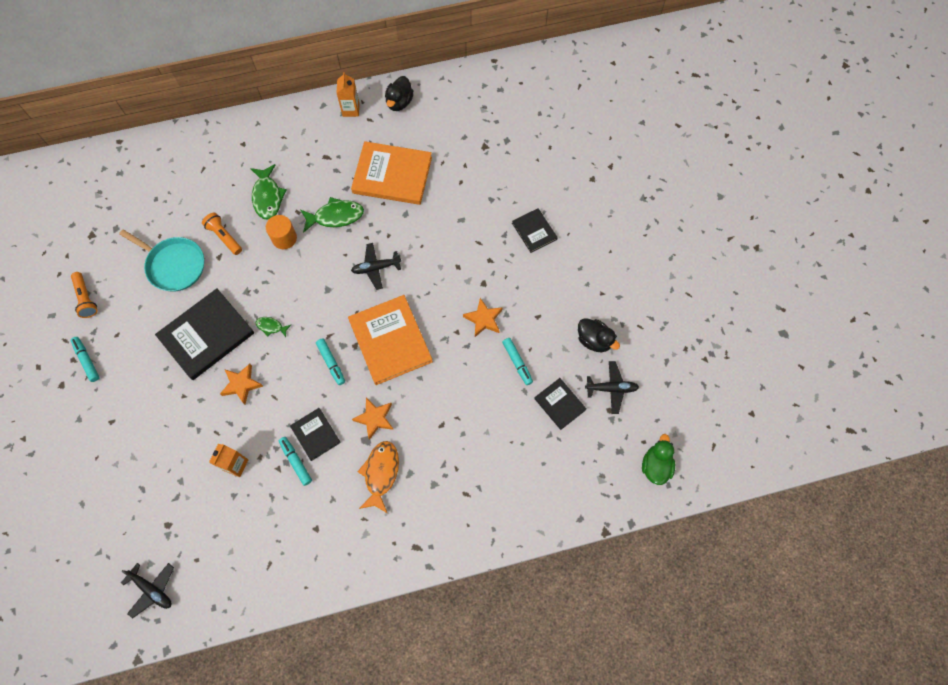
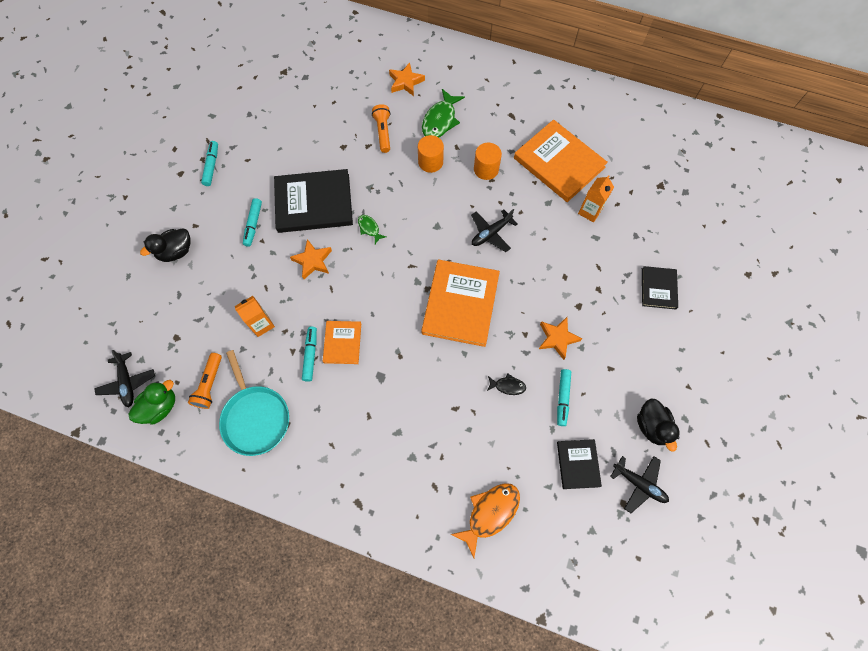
camera: 35 degrees right, 0 degrees up
(86, 299) = (245, 118): orange flashlight -> orange flashlight (209, 384)
(174, 265) = (328, 131): turquoise pan -> turquoise pan (255, 417)
(315, 434) = (342, 343): black book -> orange book
(331, 363) = (397, 290): turquoise marker -> turquoise marker (253, 224)
(336, 216) = (486, 169): green fish -> orange cylinder
(351, 110) = (559, 88): orange carton -> orange carton (590, 211)
(375, 418) = (401, 363): orange star -> orange star (405, 82)
(376, 268) = (491, 233): black plane -> black plane turned 60 degrees counterclockwise
(381, 473) = (373, 415): orange fish -> orange fish (490, 513)
(399, 102) = (607, 105): black duck -> black duck (176, 251)
(470, 381) = (507, 386): none -> black fish
(655, 465) = (635, 590): green duck -> green duck (160, 407)

